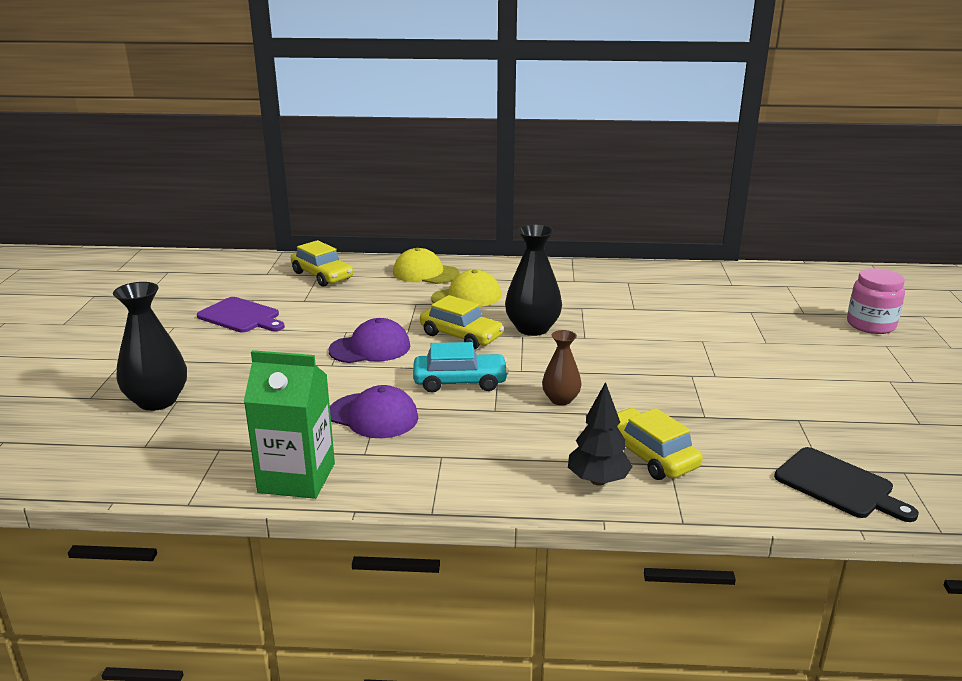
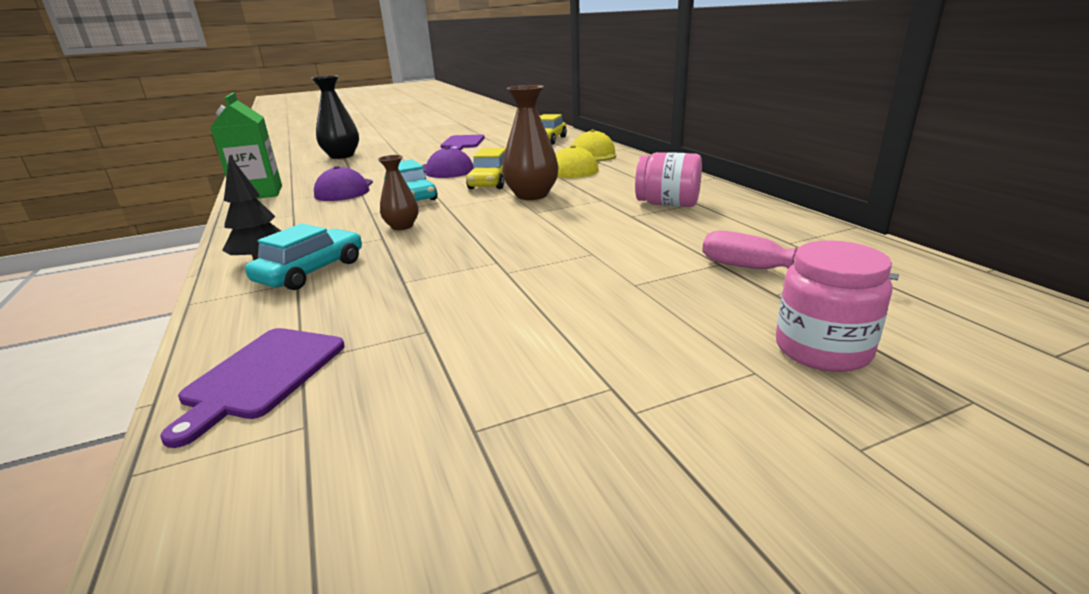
camera: 65 degrees right, 0 degrees up
(532, 328) = (532, 195): black vase -> brown vase
(620, 291) = (667, 204): none -> pink jar
(649, 455) = (311, 271): yellow car -> turquoise car
(772, 304) = (766, 271): none -> pink screwdriver
(838, 485) = (261, 376): black cutting board -> purple cutting board

